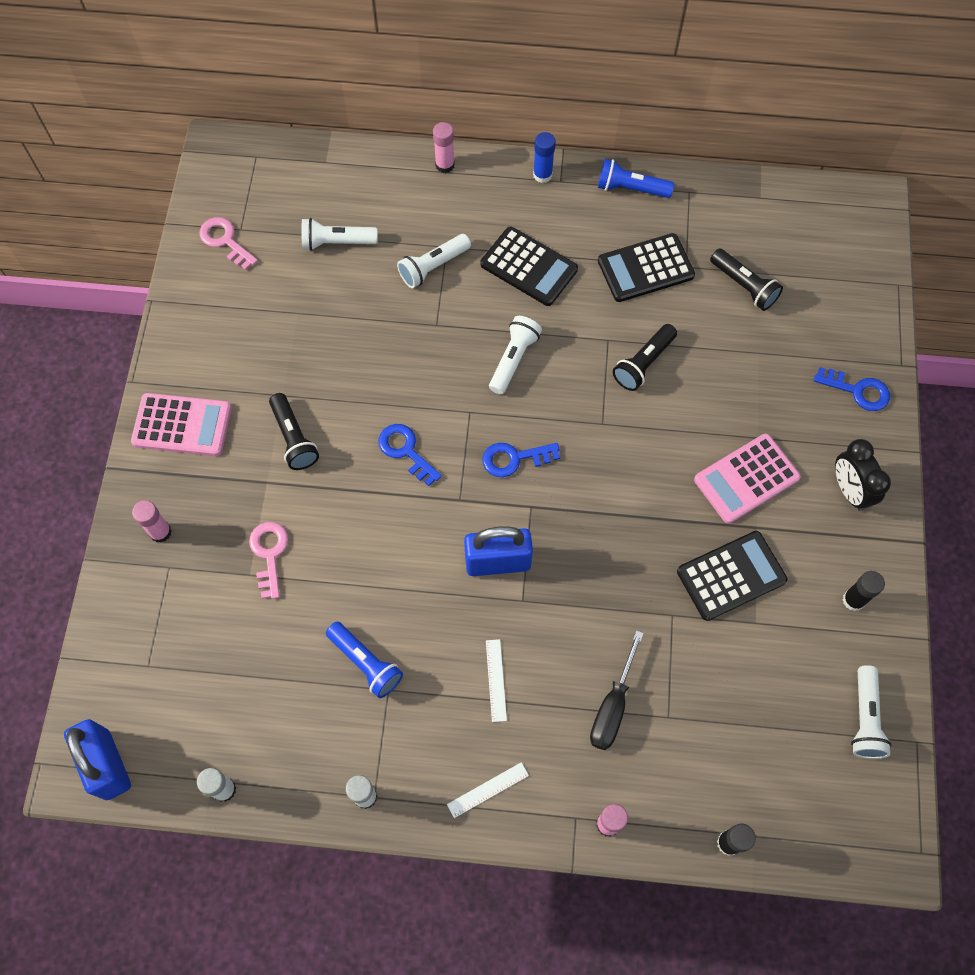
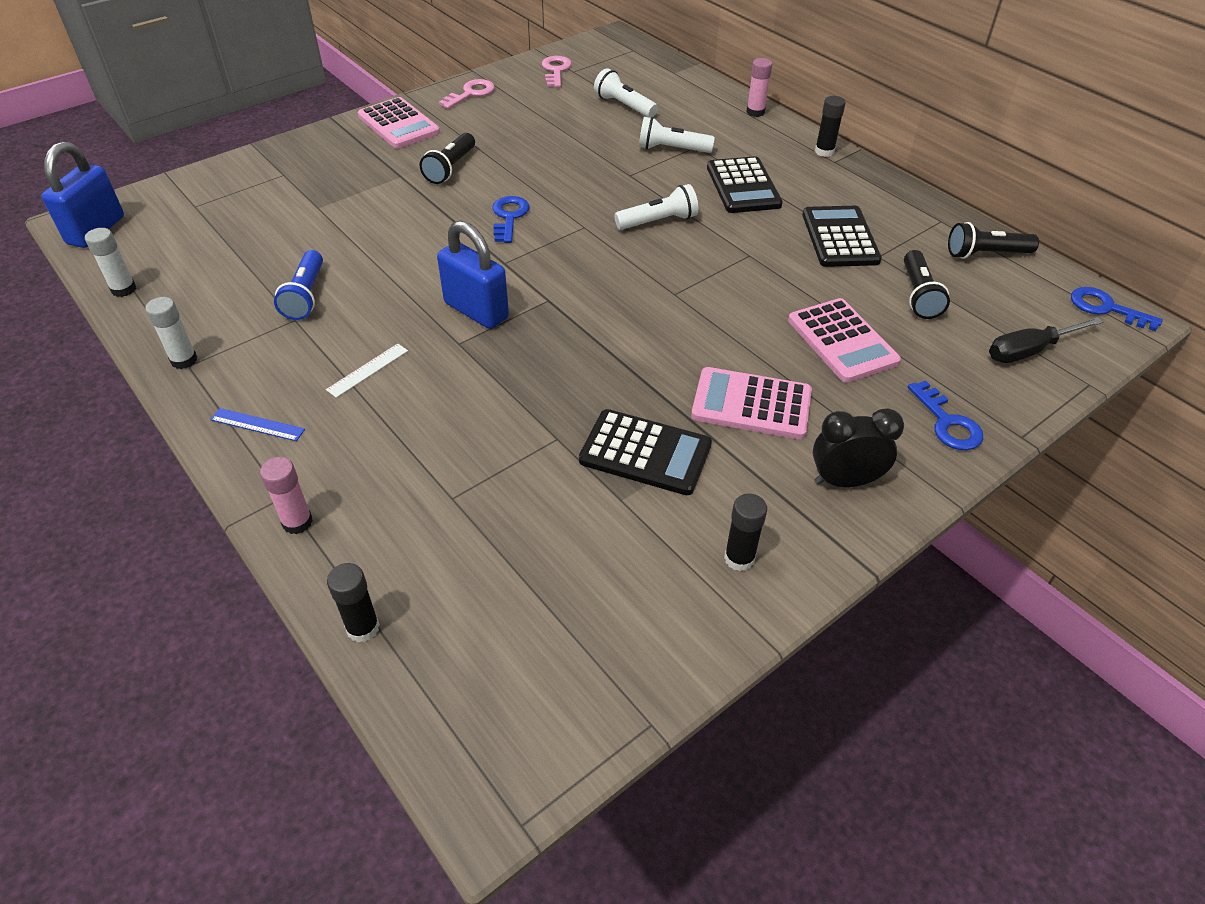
camera: 45 degrees right, 20 degrees down
(160, 532) = (306, 158): pink glue stick -> none
(269, 553) = (345, 206): pink key -> pink key (471, 93)
(488, 790) = (257, 424): white ruler -> blue ruler
(514, 459) = (576, 268): blue key -> blue key (1105, 308)
(542, 175) = (824, 151): blue glue stick -> black glue stick
(612, 706) = (421, 454): black screwdriver -> black screwdriver (1029, 351)
(630, 188) = (889, 193): blue flashlight -> none
(643, 363) = (760, 283): black flashlight -> black flashlight (985, 254)
(645, 268) = (840, 238): black calculator -> black calculator turned 60 degrees clockwise
(742, 373) = (842, 341): none -> pink calculator
(849, 490) = (844, 481): black clock -> black clock turned 60 degrees clockwise
(864, 718) = (623, 655): white flashlight -> none

